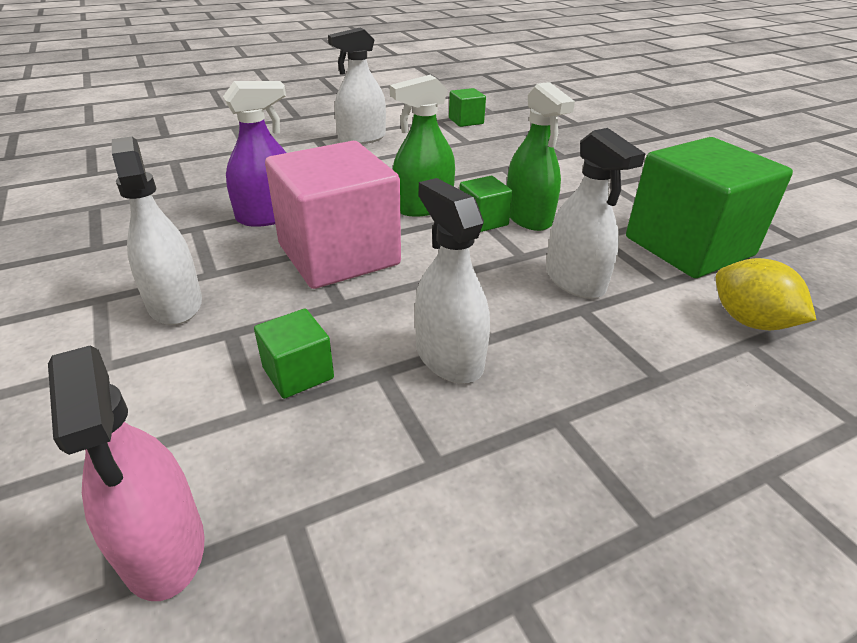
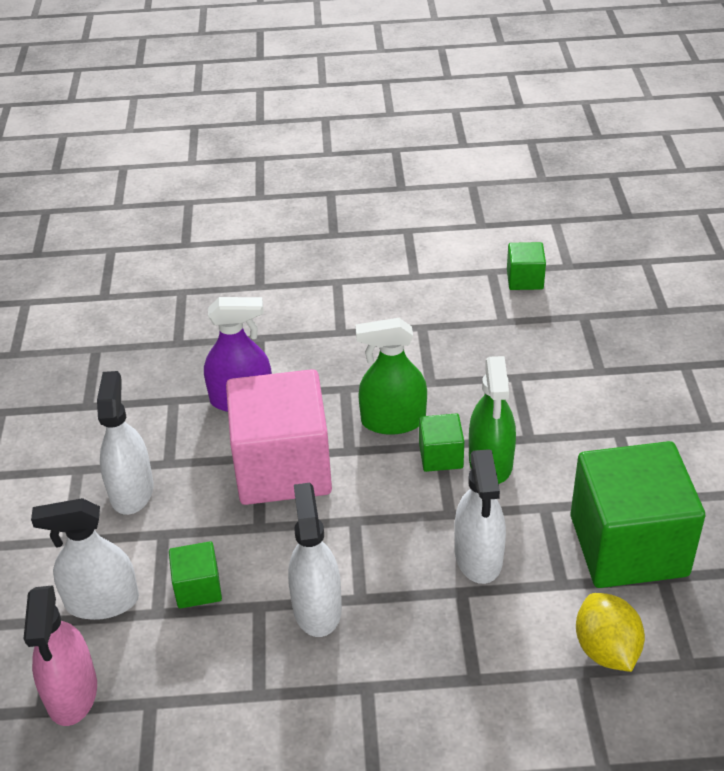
camera: 25 degrees right, 5 degrees up
(362, 138) = (386, 290): white spray bottle -> white spray bottle (102, 601)

